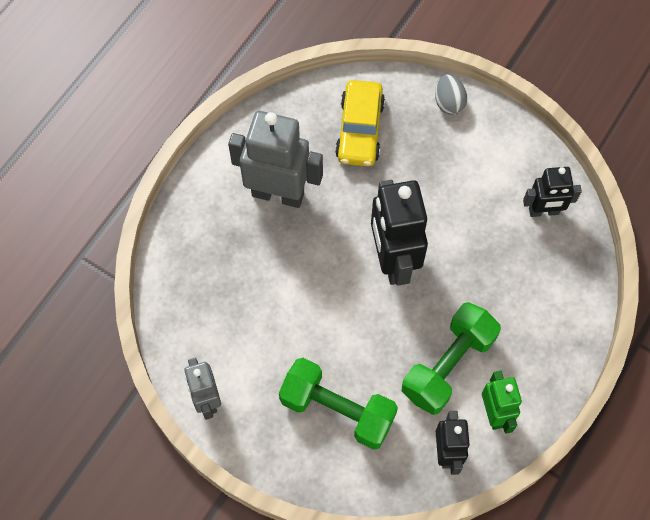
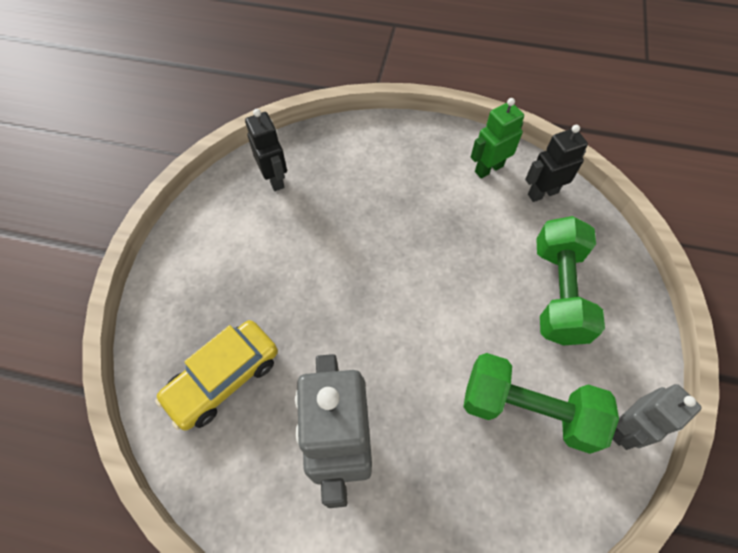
camera: 110 degrees left, 5 degrees down
(360, 130) = (223, 378): yellow car -> yellow car turned 150 degrees clockwise
(393, 260) = (377, 291): black robot -> none
(448, 103) = (164, 294): grey egg -> none
(448, 365) = (464, 213): green dumbbell -> green dumbbell (528, 409)

